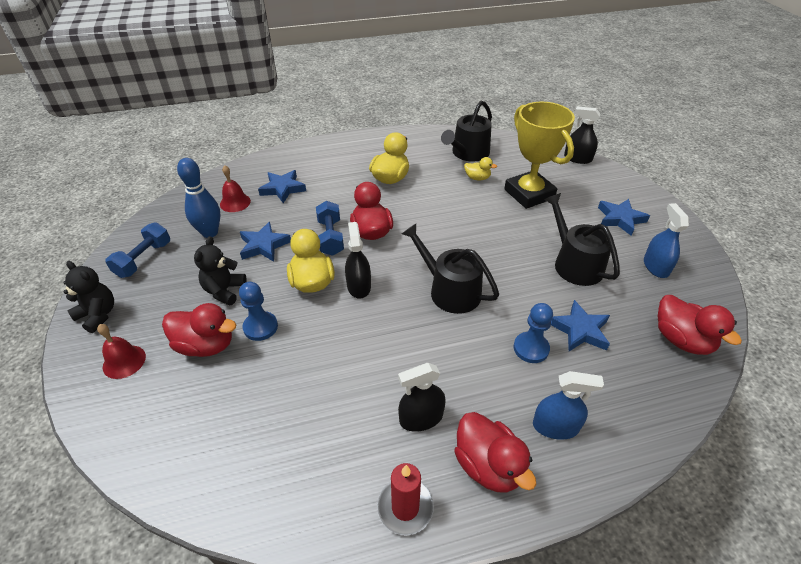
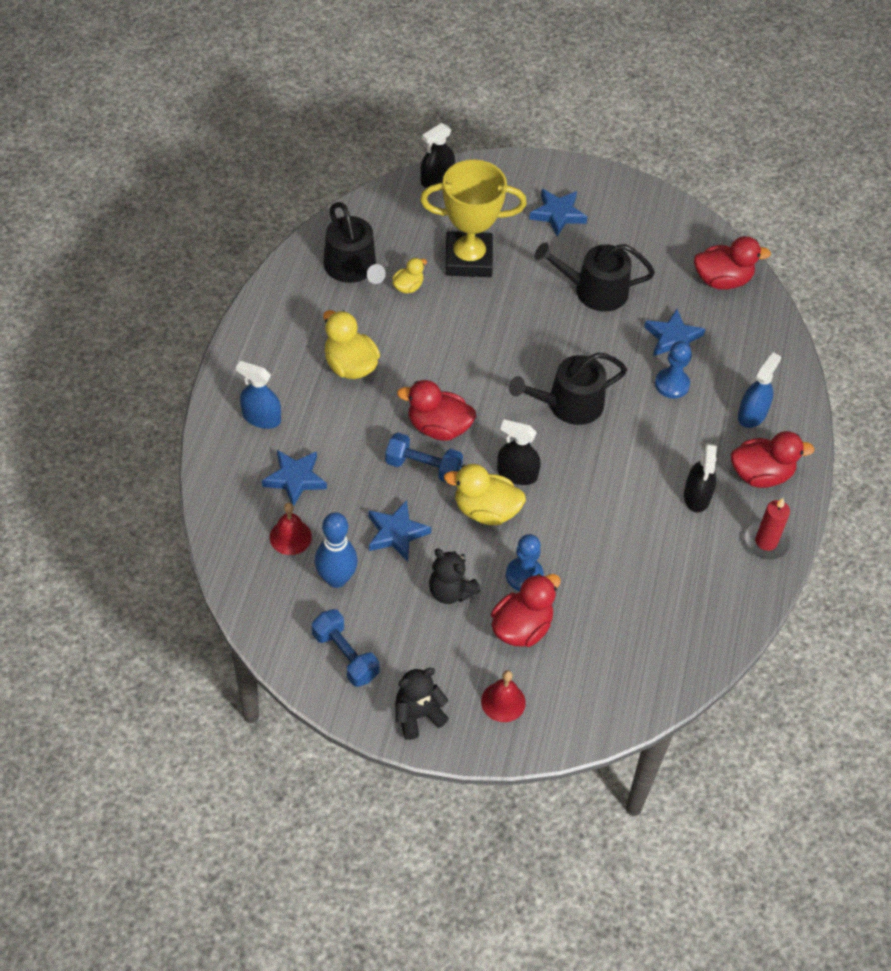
camera: 65 degrees left, 10 degrees up
(656, 266) = (636, 235): blue spray bottle -> blue spray bottle (261, 417)

